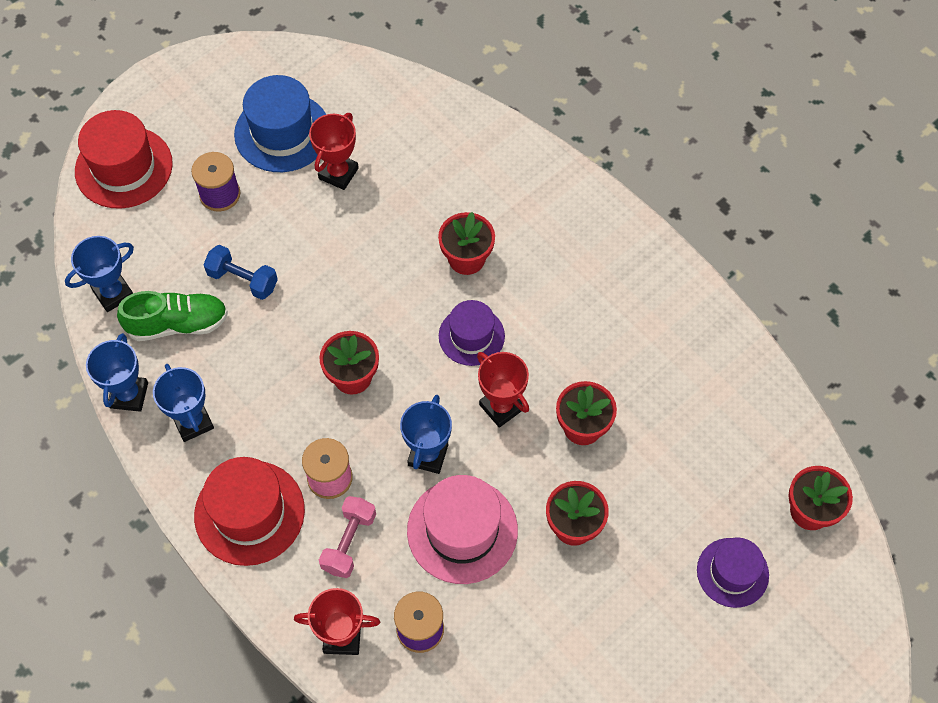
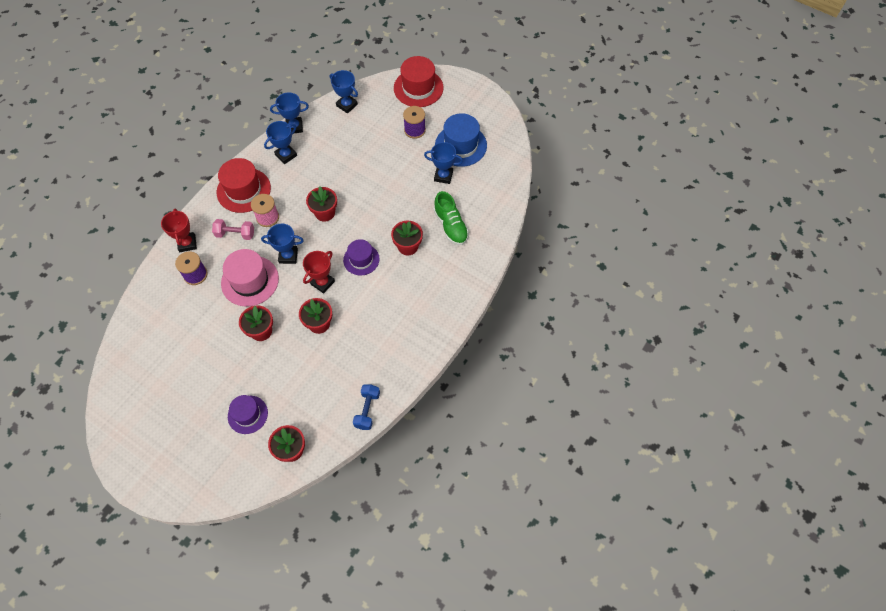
camera: 75 degrees right, 0 degrees up
(178, 324) = (336, 134): green shoe -> green shoe (451, 226)
(243, 280) = (368, 153): blue dumbbell -> blue dumbbell (367, 410)
(338, 173) = (443, 176): red trophy -> blue trophy

